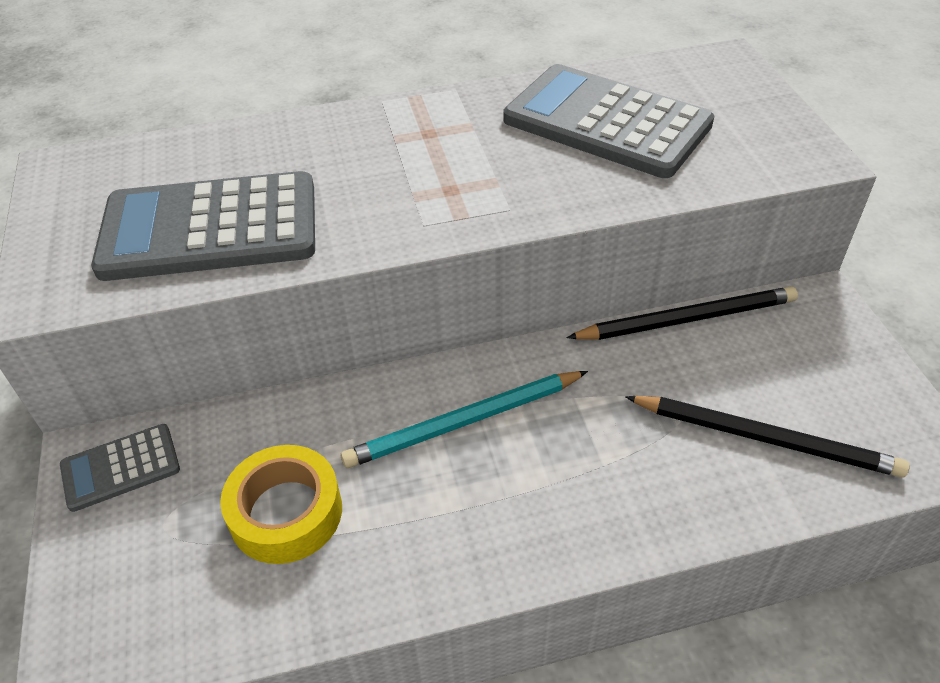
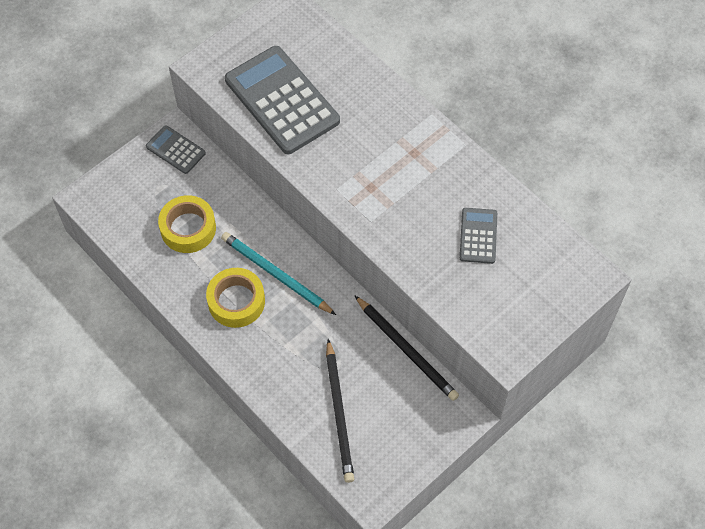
camera: 60 degrees right, 15 degrees up
(479, 498) = (236, 301): none -> yellow tape
(606, 122) = (478, 236): grey calculator -> grey calculator, size x0.50

